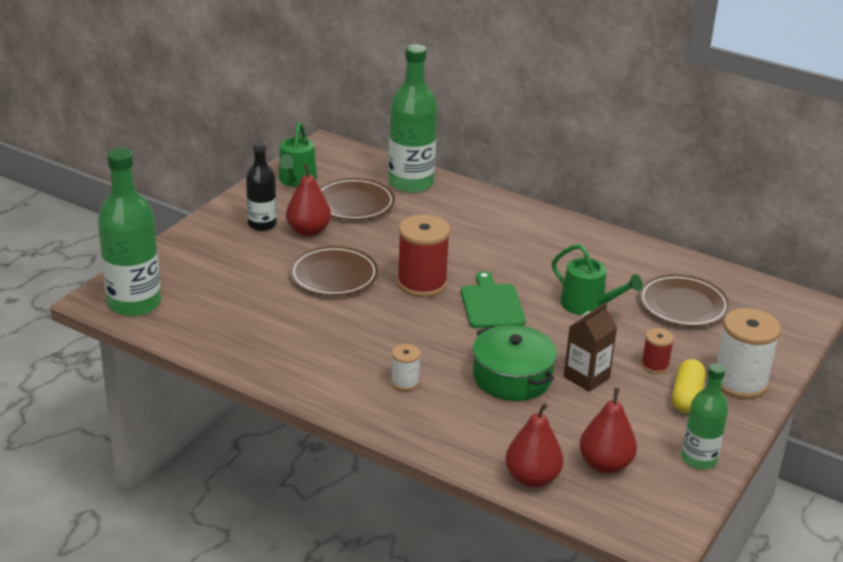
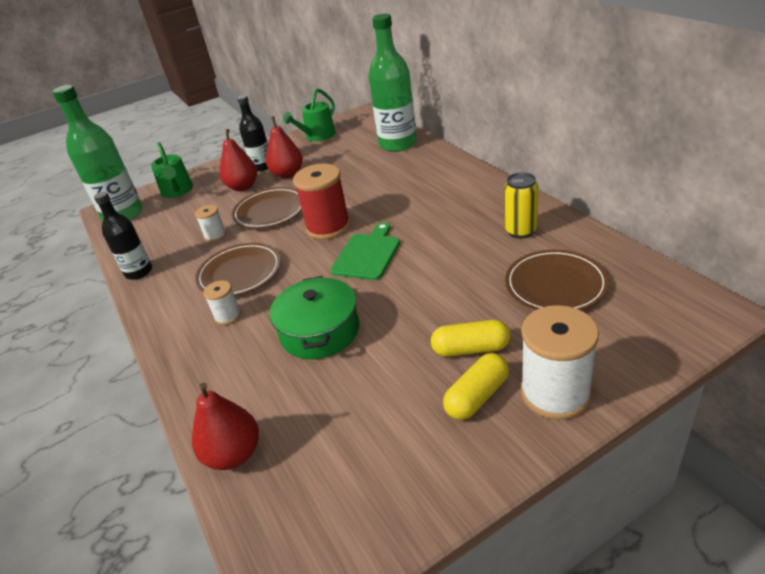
camera: 35 degrees right, 5 degrees up
(245, 360) = (139, 272): none -> black bottle
(295, 310) = (215, 235): none -> white spool
(354, 203) = (341, 156): brown plate -> brown plate (240, 273)
(586, 377) = (388, 347): brown carton -> none
(588, 305) = (454, 269): green watering can -> green watering can (177, 191)
(605, 464) = (318, 460): red pear -> red pear (243, 187)
(618, 263) = (520, 231): none -> yellow can
(655, 365) = (471, 349): red spool -> yellow capsule
(699, 459) = (427, 487): green bottle -> none

